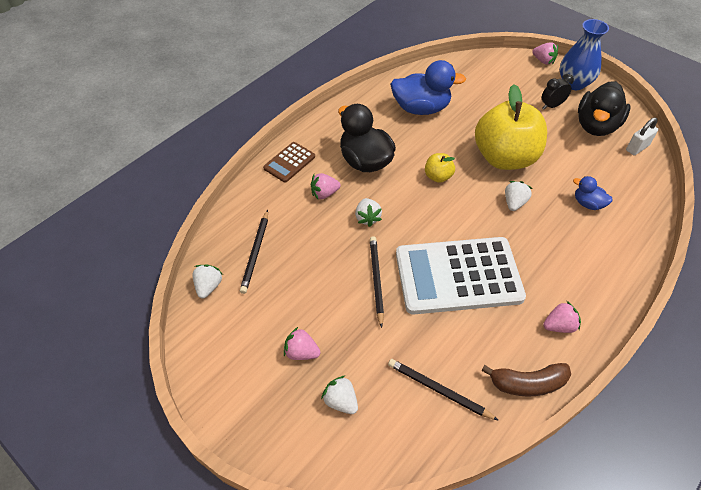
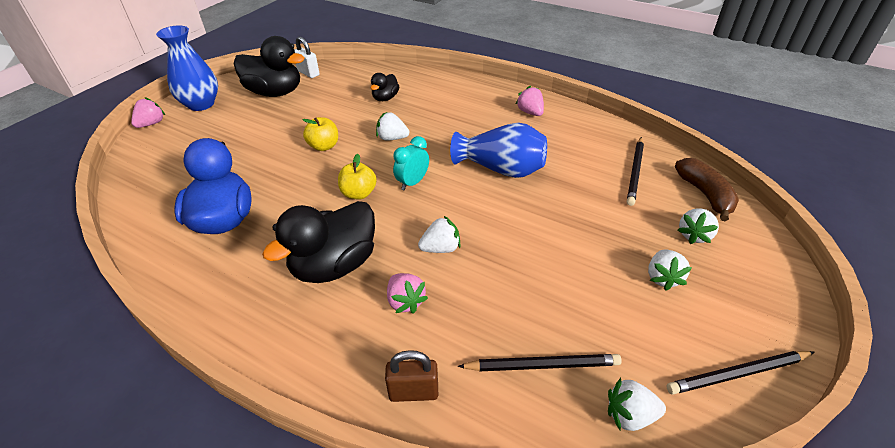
camera: 100 degrees left, 10 degrees down
(261, 191) = (413, 392): none -> brown padlock
(289, 162) = (341, 363): brown calculator -> none
(301, 352) = (662, 278): pink strawberry -> white strawberry
(376, 280) = (533, 228): black pencil -> black pencil (738, 374)
(447, 210) = (412, 183): none -> turquoise clock
(458, 276) = (501, 169): white calculator -> blue vase
(504, 158) = (324, 146): yellow apple -> yellow apple, size x0.43
(527, 383) = (595, 126): brown banana -> brown banana (705, 194)
(551, 106) = (238, 118): black clock -> none
(588, 204) = (385, 98): blue duck -> black duck

